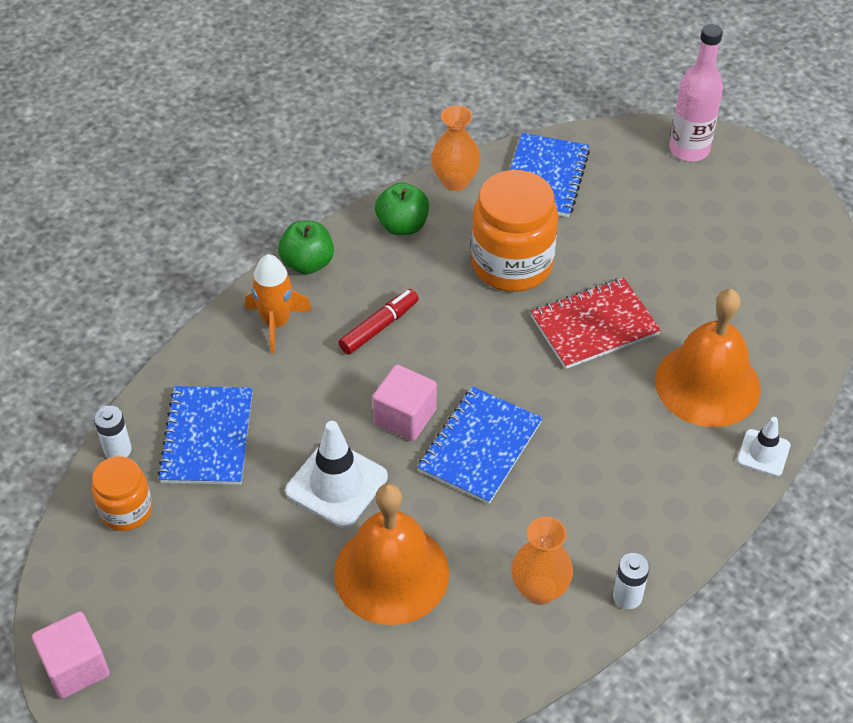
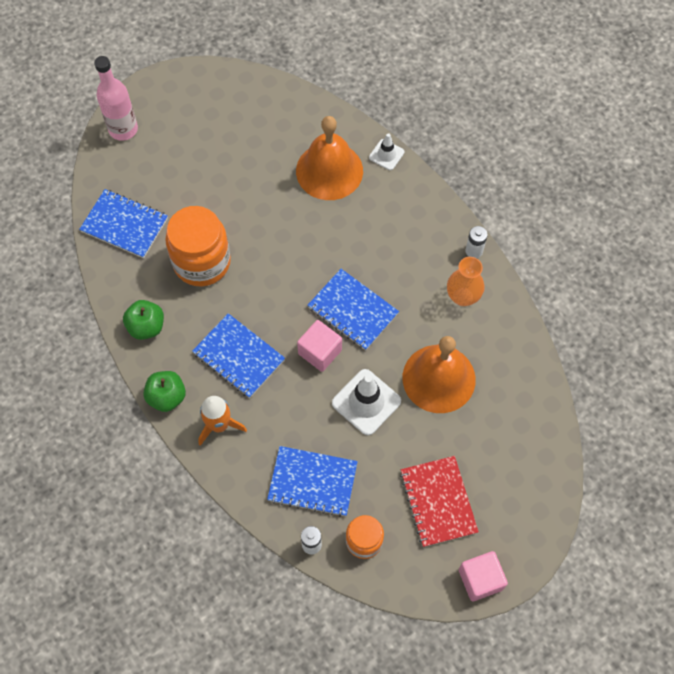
camera: 80 degrees left, 15 degrees up
(379, 327) = (239, 356): red marker -> blue notebook
(455, 181) = (111, 284): orange vase -> none
(594, 326) = (268, 223): red notebook -> red notebook (438, 502)

